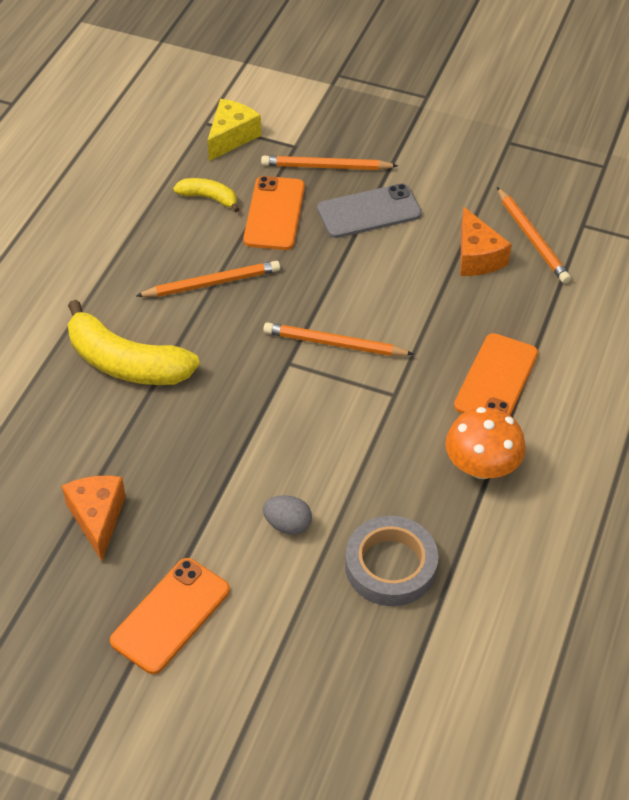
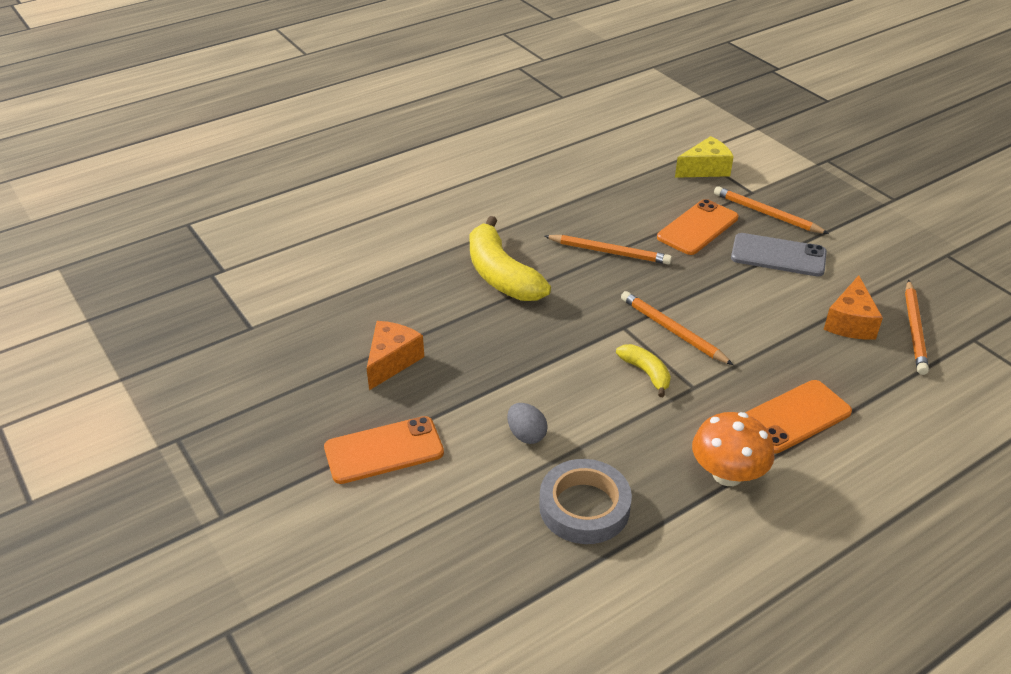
camera: 35 degrees right, 10 degrees down
(209, 198) = (654, 199): yellow banana -> yellow banana (646, 373)

